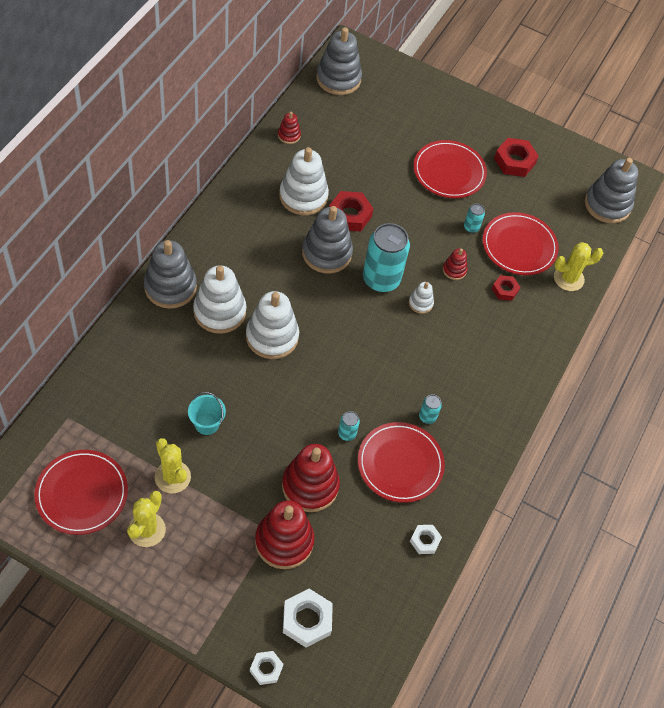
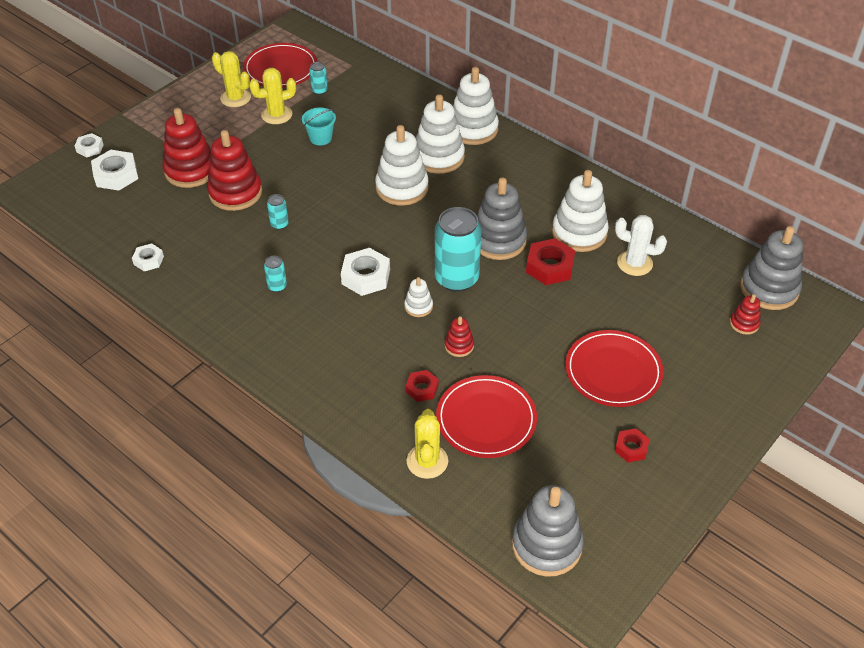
camera: 110 degrees right, 10 degrees down
(170, 287) = (473, 129): grey stacking toy -> white stacking toy
(289, 135) = (670, 233): red stacking toy -> red stacking toy (744, 323)
(331, 159) = (634, 263): none -> white cactus
(396, 348) = (366, 277): none -> white nut
(400, 464) = (233, 256): red plate -> none
(471, 227) = (521, 375): turquoise can -> turquoise can (319, 90)
(514, 161) = (631, 448): red nut -> red nut, size x0.60

